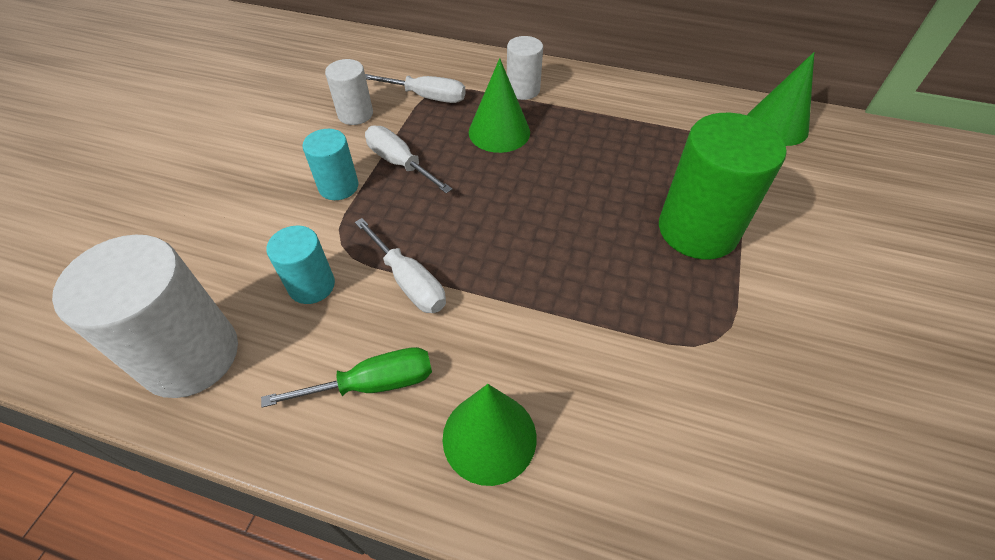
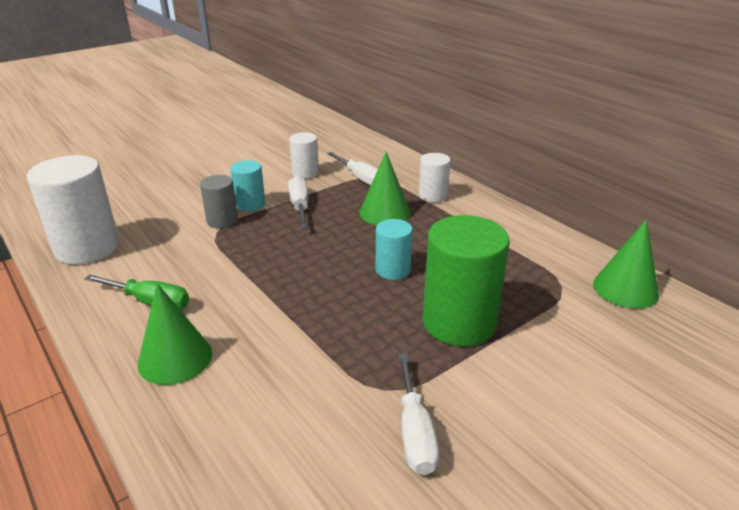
camera: 35 degrees right, 20 degrees down
(312, 285) = (178, 244): turquoise cylinder -> turquoise cylinder (393, 270)
(330, 225) = (222, 220): none -> grey cylinder
(409, 281) = (229, 265): white screwdriver -> white screwdriver (415, 432)

